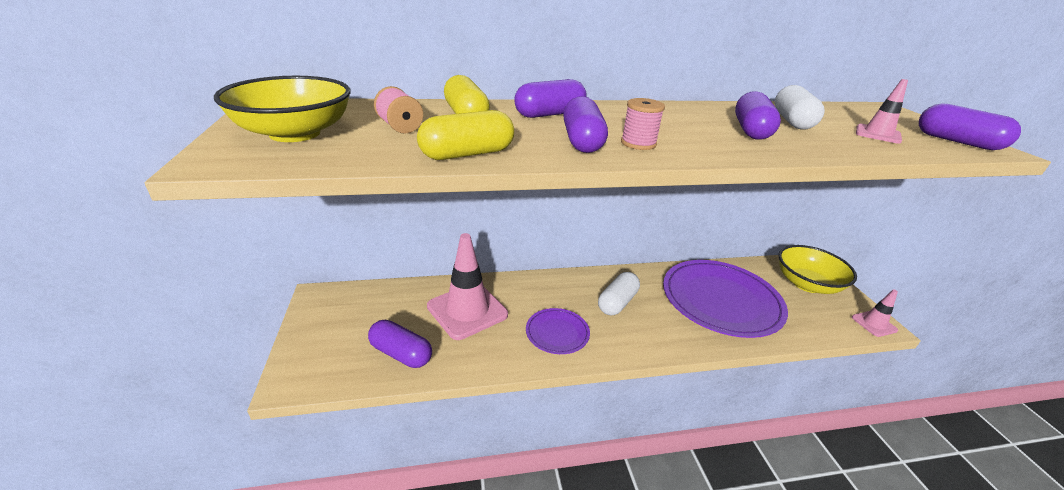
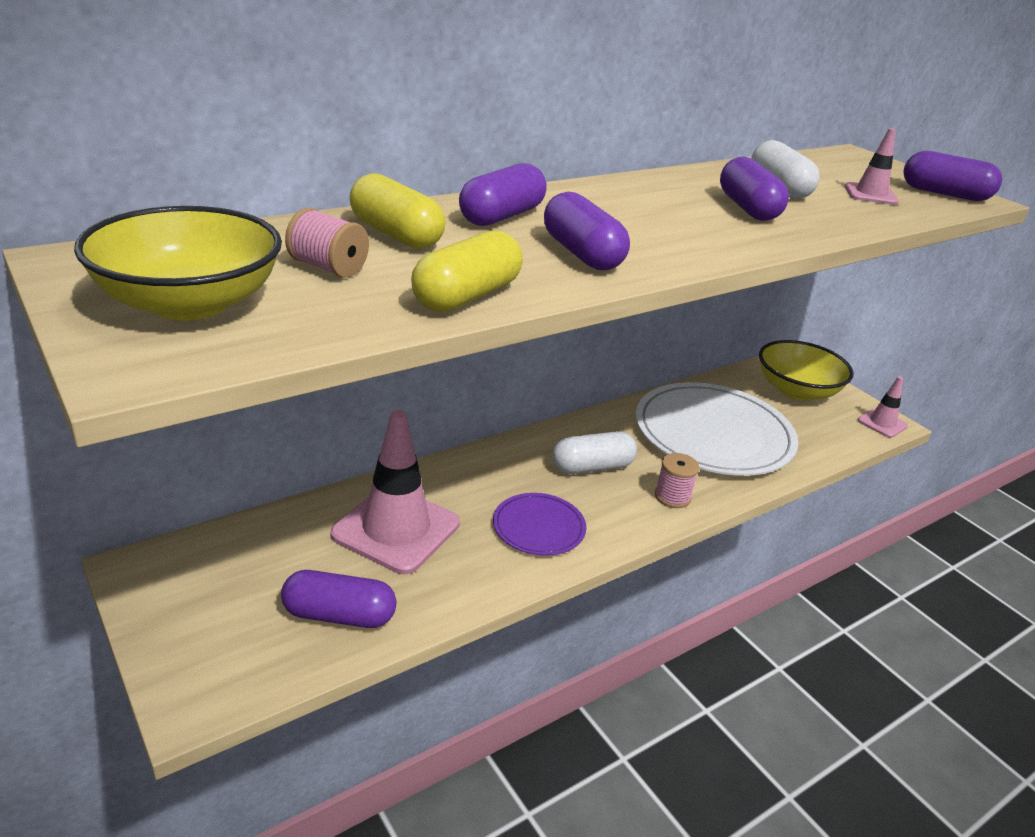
camera: 25 degrees left, 0 degrees up
(617, 302) = (592, 467): white capsule -> white capsule turned 60 degrees clockwise
(638, 143) = (646, 247): pink spool -> pink spool (672, 497)
(721, 300) = (713, 434): purple plate -> white plate

